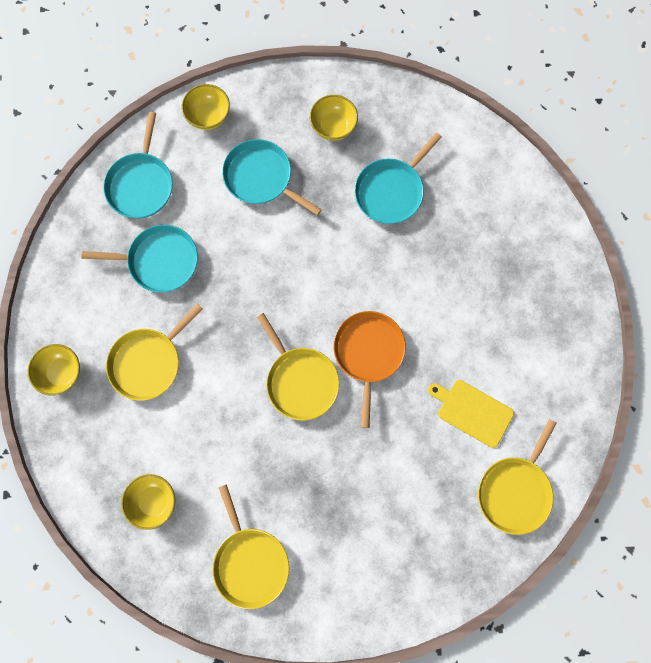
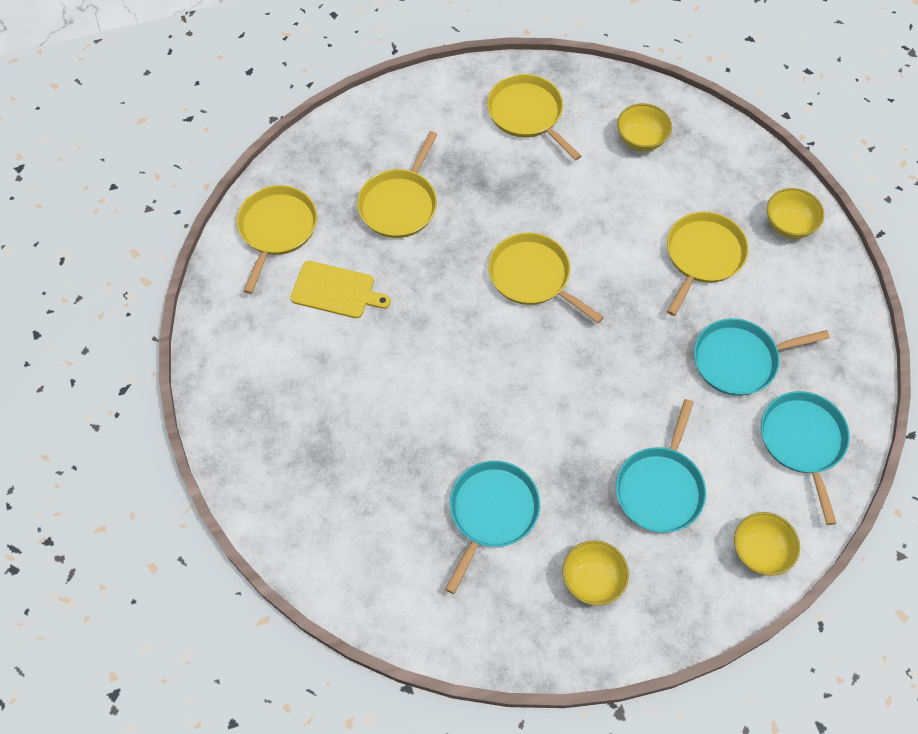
camera: 165 degrees right, 15 degrees down
(261, 178) = (660, 488): turquoise pan -> turquoise pan turned 90 degrees clockwise
(368, 353) = (466, 321): orange pan -> none
(397, 488) = (400, 204): none -> yellow pan

